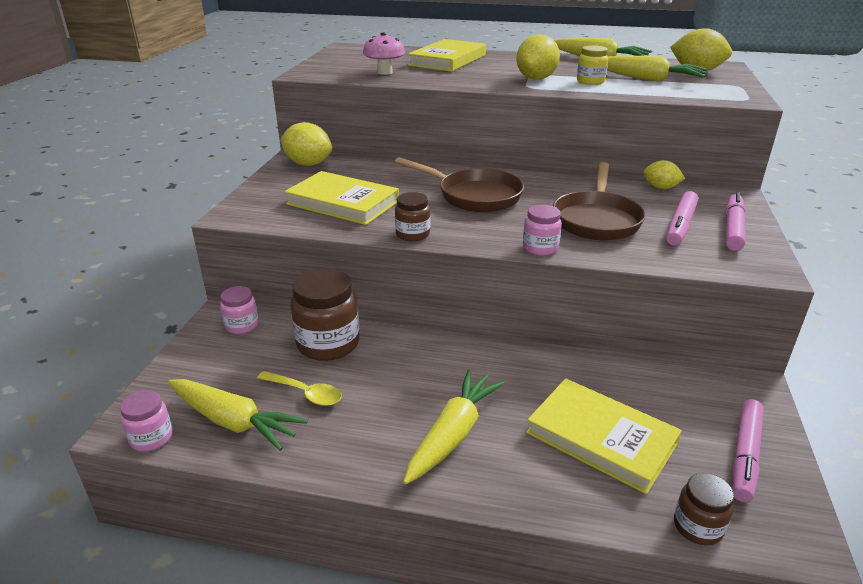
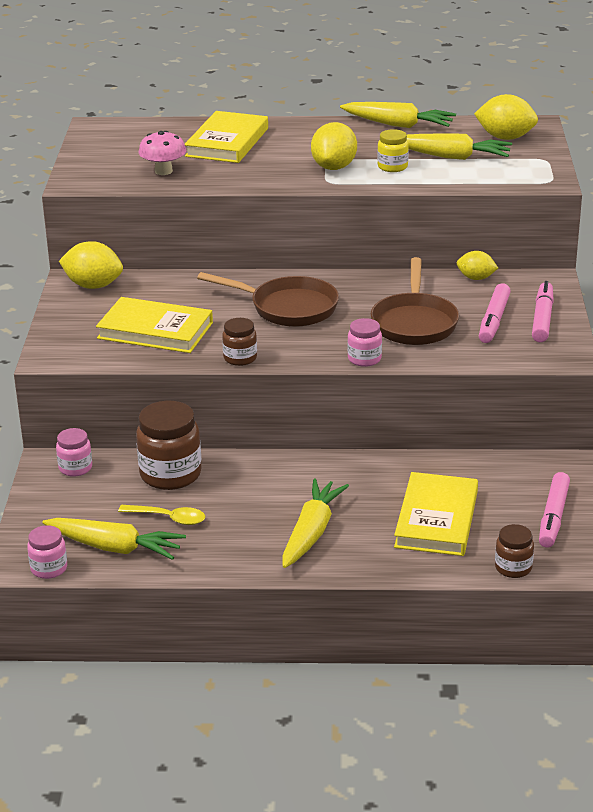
camera: 10 degrees left, 0 degrees up
(601, 438) = (437, 519): yellow book -> yellow book turned 75 degrees clockwise

